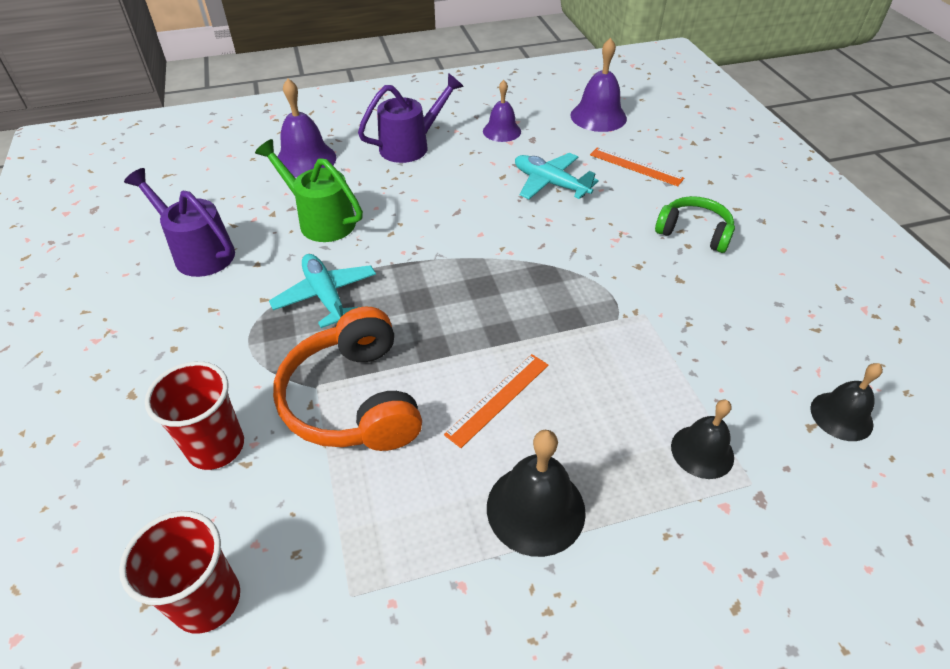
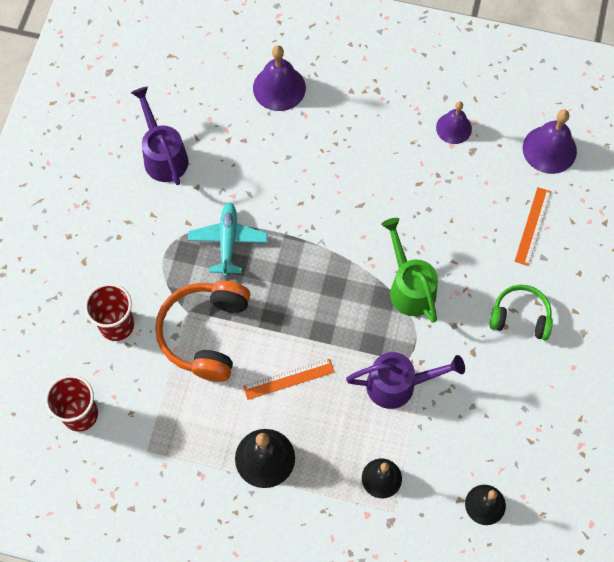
camera: 30 degrees right, 20 degrees up
(321, 220) = (258, 164): green watering can -> green watering can (409, 287)
(411, 146) = (369, 111): purple watering can -> purple watering can (398, 385)
(550, 183) = (450, 211): turquoise plane -> none
(636, 166) = (533, 226): orange ruler -> orange ruler turned 45 degrees clockwise
(694, 232) = (520, 317): green headphones -> green headphones turned 45 degrees counterclockwise

